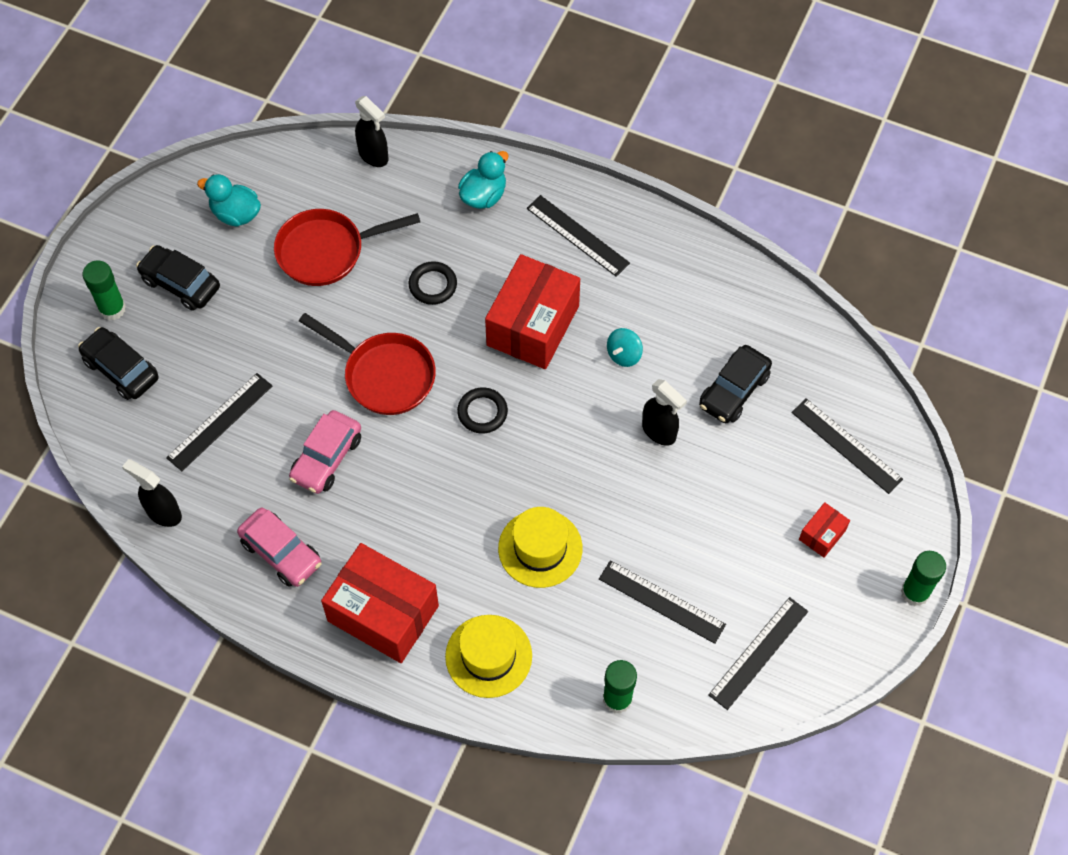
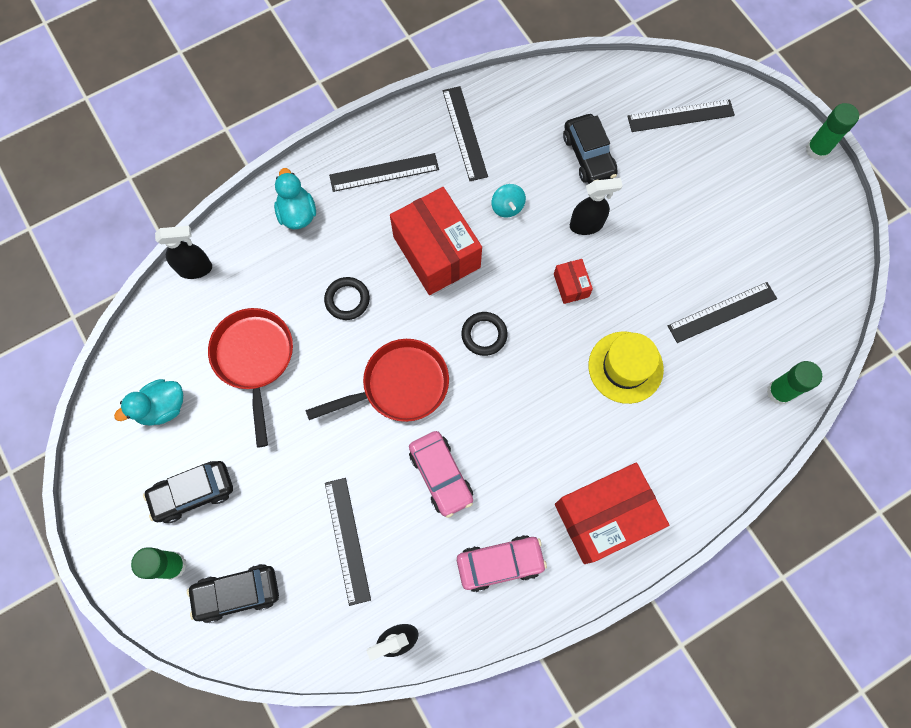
camera: 55 degrees left, 10 degrees up
(326, 251) = (254, 359): red pan -> red pan turned 150 degrees clockwise
(488, 656) = (689, 460): yellow hat -> none
(758, 653) = (801, 275): black ruler -> black ruler (464, 133)
(822, 535) = (738, 176): red box -> red box (571, 285)

